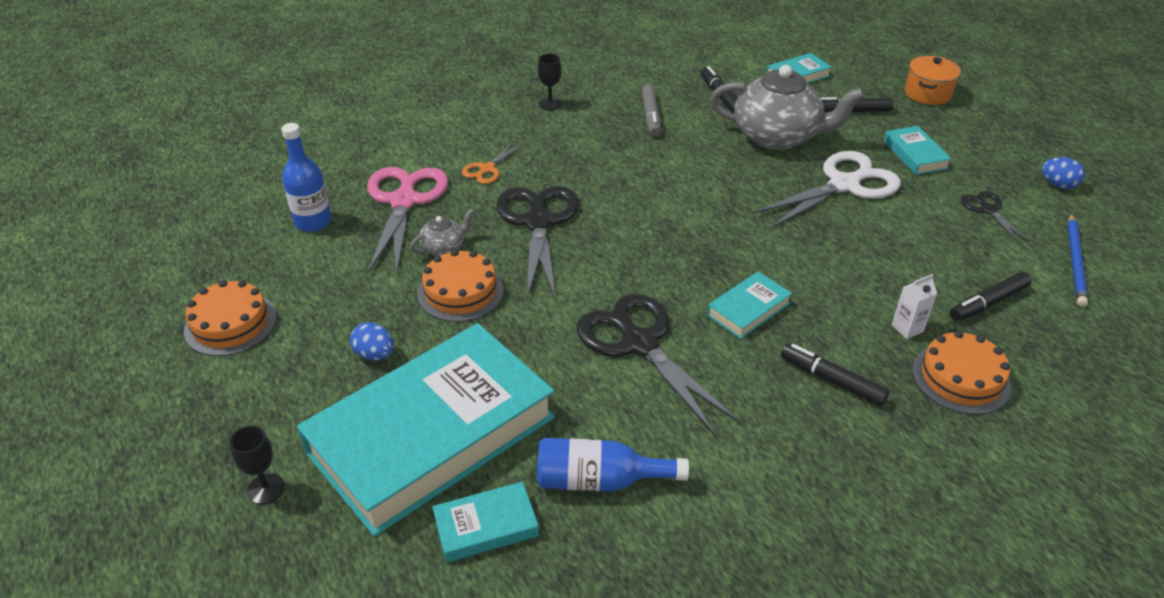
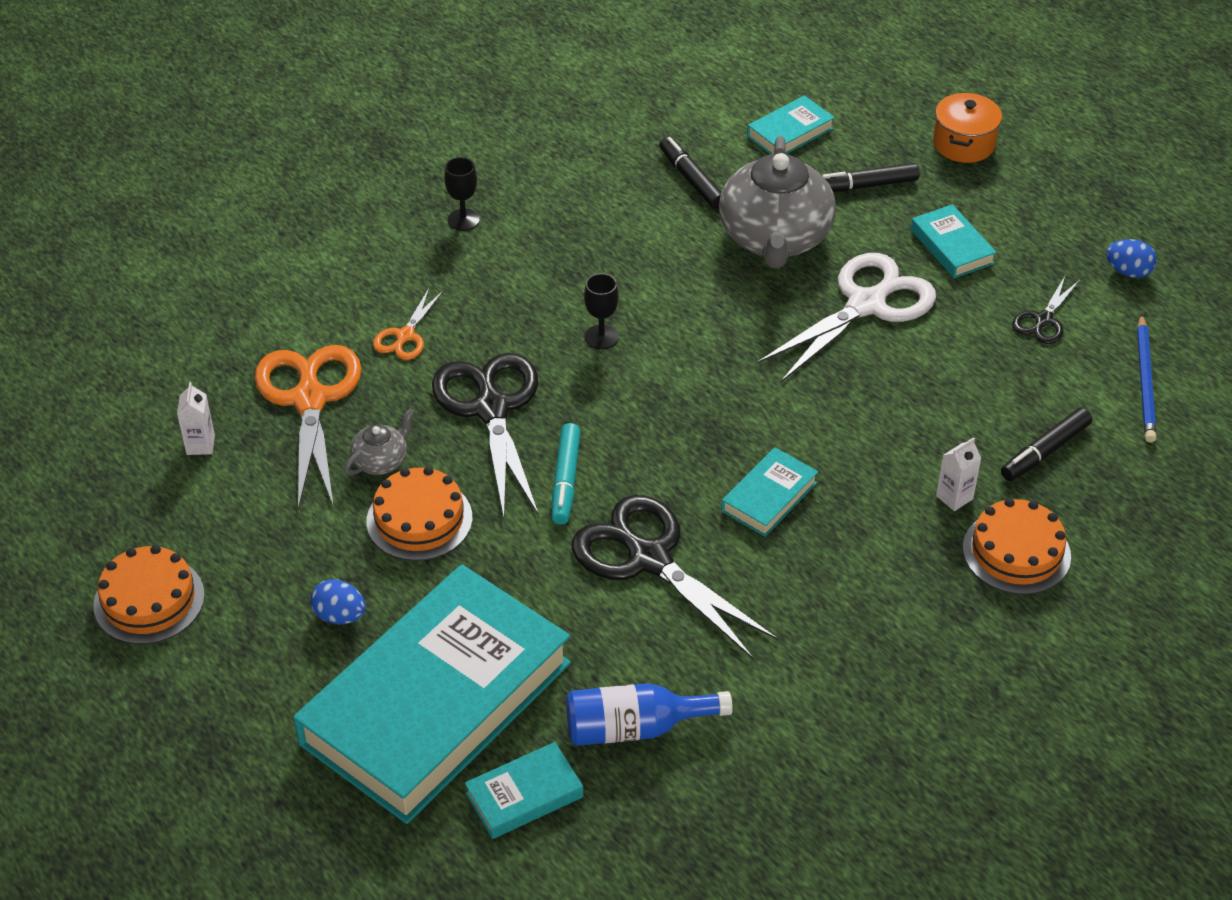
camera: 10 degrees left, 5 degrees up
(266, 489) = (269, 791): black goblet -> black goblet (601, 337)
(313, 222) = (200, 445): blue bottle -> white carton
(404, 201) = (310, 400): pink scissors -> orange scissors
(584, 278) = (566, 480): none -> turquoise marker
(651, 116) = (604, 224): grey marker -> none
(777, 136) = (775, 238): grey teapot -> grey teapot turned 90 degrees clockwise
(832, 380) = (874, 575): black marker -> none
(988, 210) = (1043, 320): black scissors -> black scissors turned 120 degrees counterclockwise

